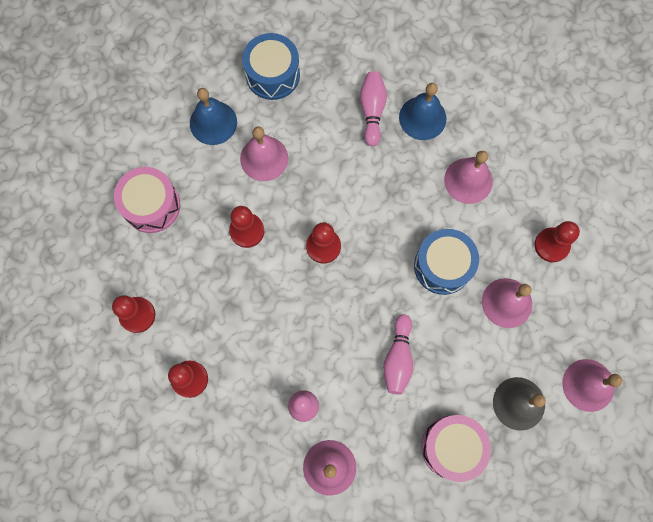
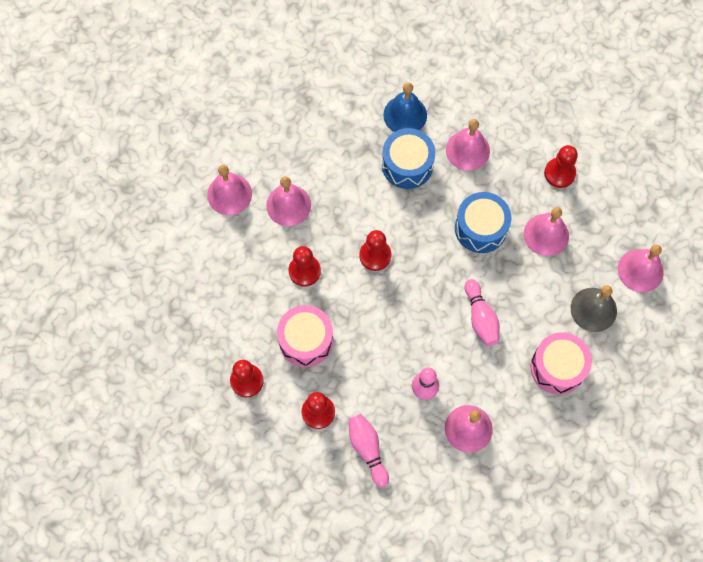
camera: 25 degrees left, 5 degrees down
(152, 205) = (212, 286): pink drum -> pink drum (306, 340)
(213, 122) = (229, 194): blue bell -> pink bell
(273, 75) = (260, 132): blue drum -> blue drum (407, 165)
(372, 111) = (360, 127): pink bowling pin -> pink bowling pin (367, 449)

